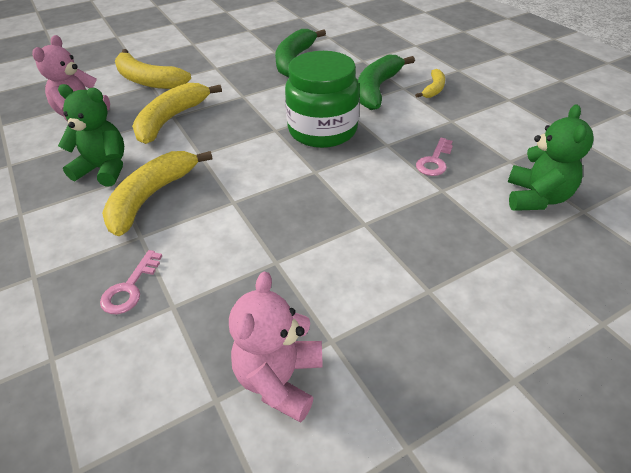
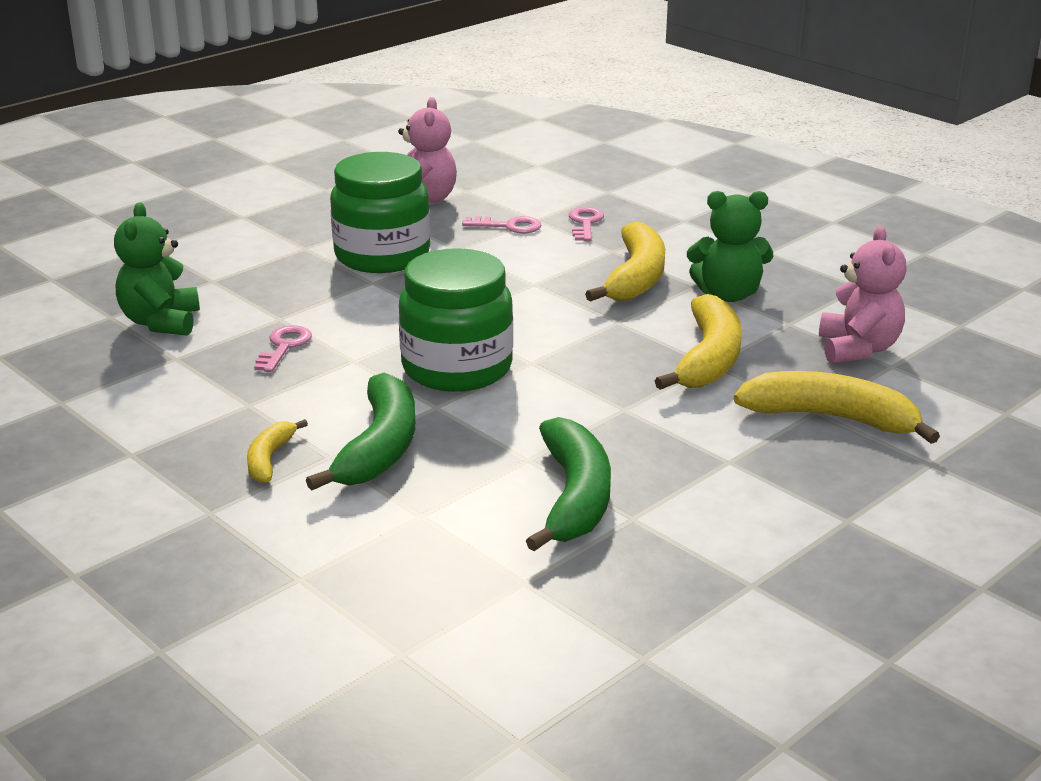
camera: 165 degrees right, 15 degrees down
(208, 296) = (509, 226): none -> pink key
(350, 262) = (382, 256): none -> green jar

